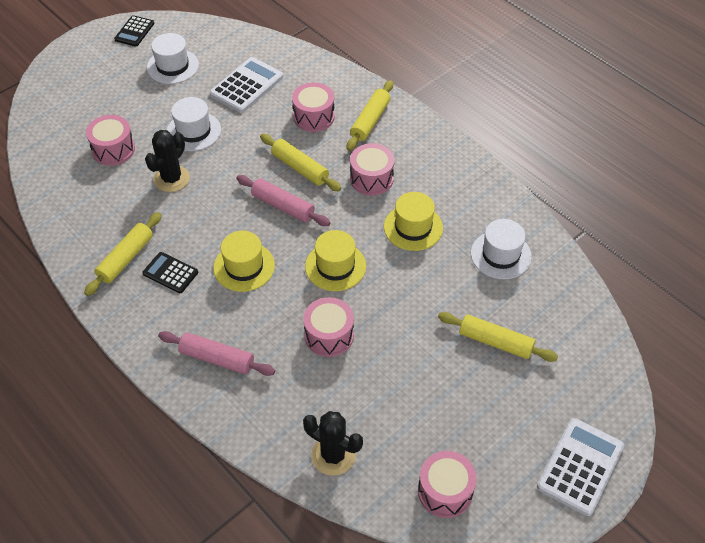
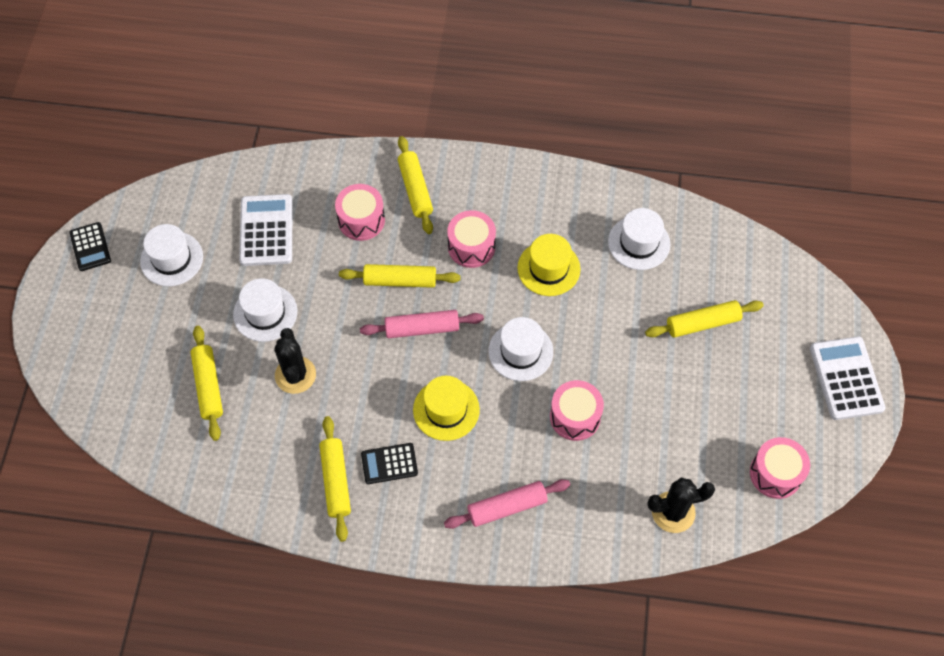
camera: 40 degrees left, 10 degrees up
(113, 149) = (208, 386): pink drum -> yellow rolling pin
(335, 266) = (520, 351): yellow hat -> white hat

